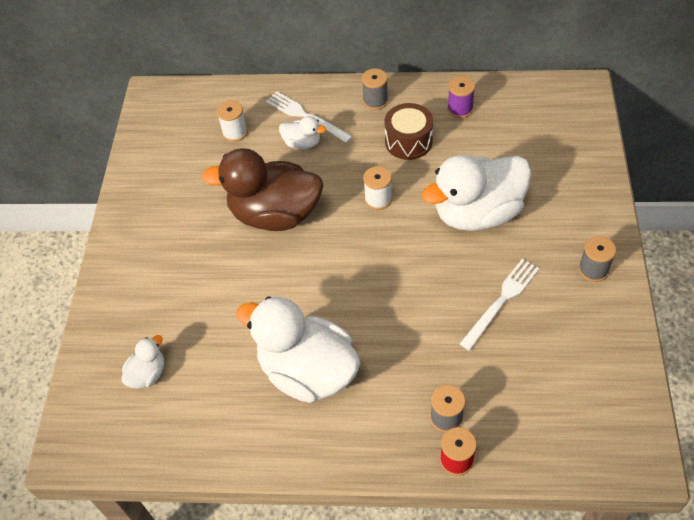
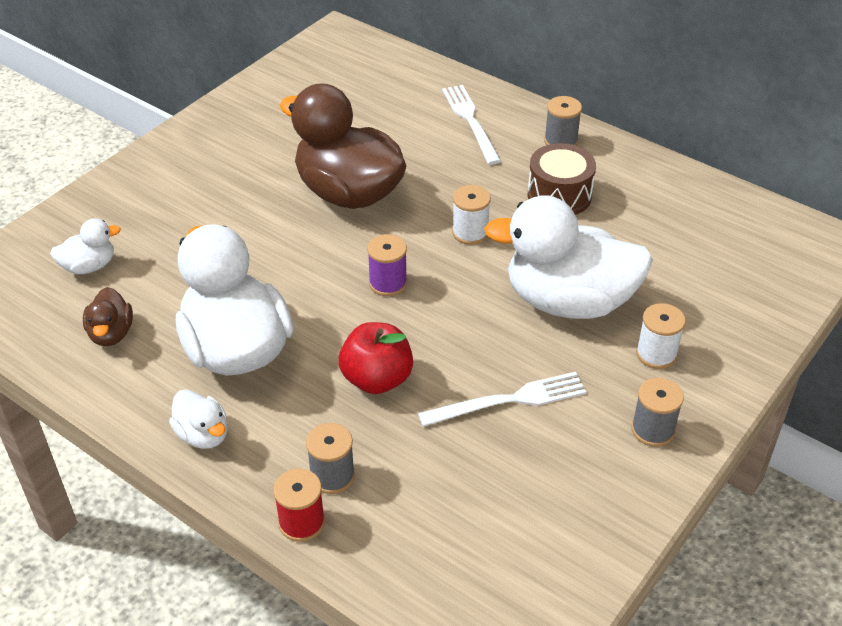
camera: 30 degrees right, 10 degrees down
(213, 413) = (111, 334): none -> brown duck
(235, 132) = (383, 102): white spool -> white spool (656, 354)
(302, 143) = (442, 143): white duck -> white duck (203, 435)
(413, 336) = (377, 379): none -> red apple
(460, 109) = (651, 192): purple spool -> purple spool (388, 283)

